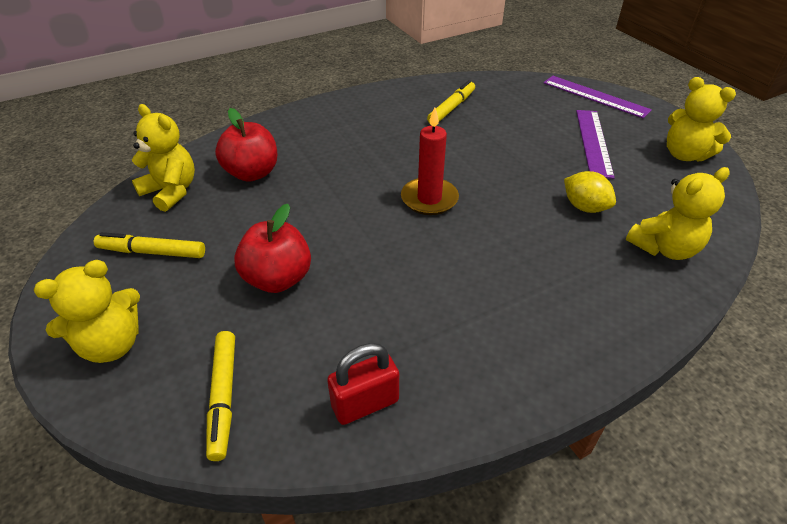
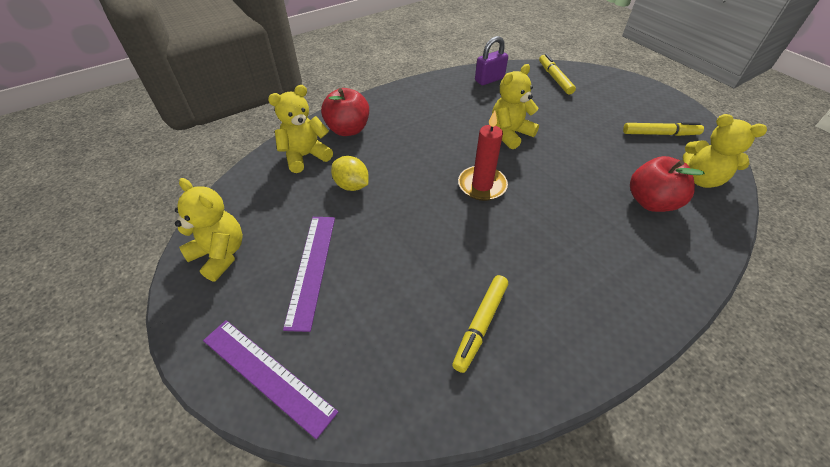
camera: 175 degrees right, 5 degrees up
(112, 344) = (627, 92): yellow teddy bear -> yellow teddy bear (510, 134)
(278, 279) = (565, 124): red apple -> red apple (348, 129)
(365, 403) = (489, 79): red padlock -> purple padlock

